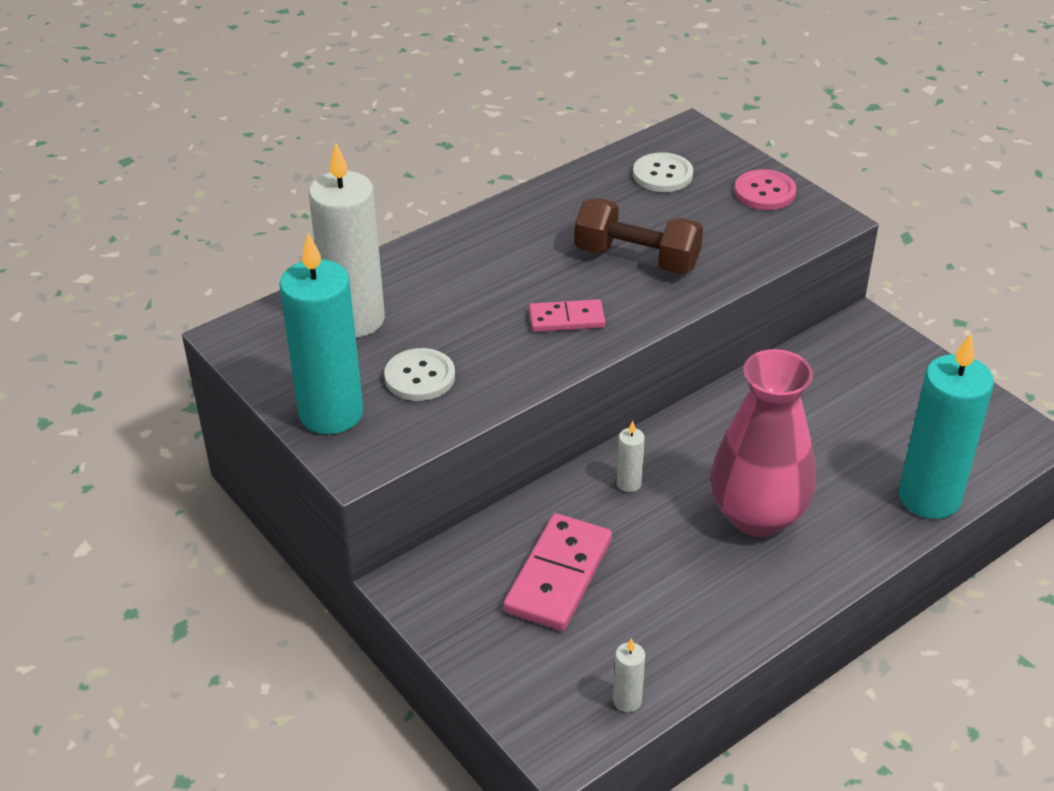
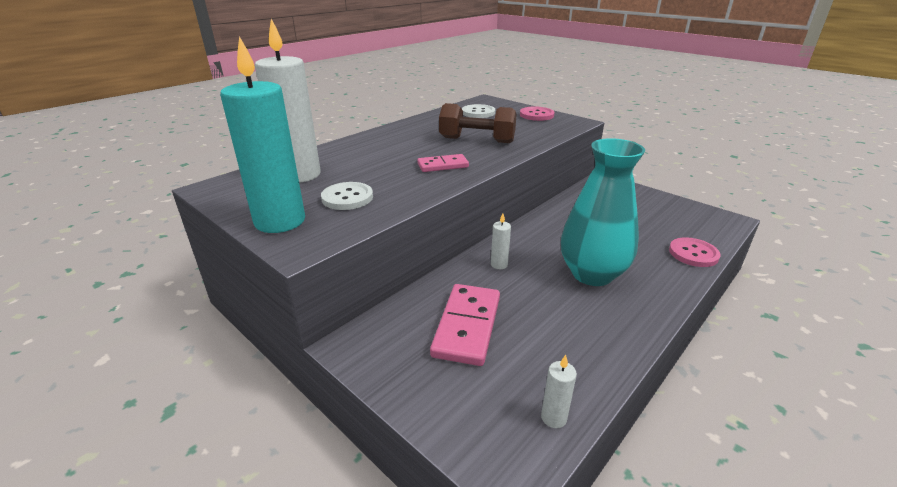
camera: 10 degrees left, 10 degrees down
(757, 515) = (592, 274): pink vase -> turquoise vase
(929, 497) = (693, 253): turquoise candle -> pink button

